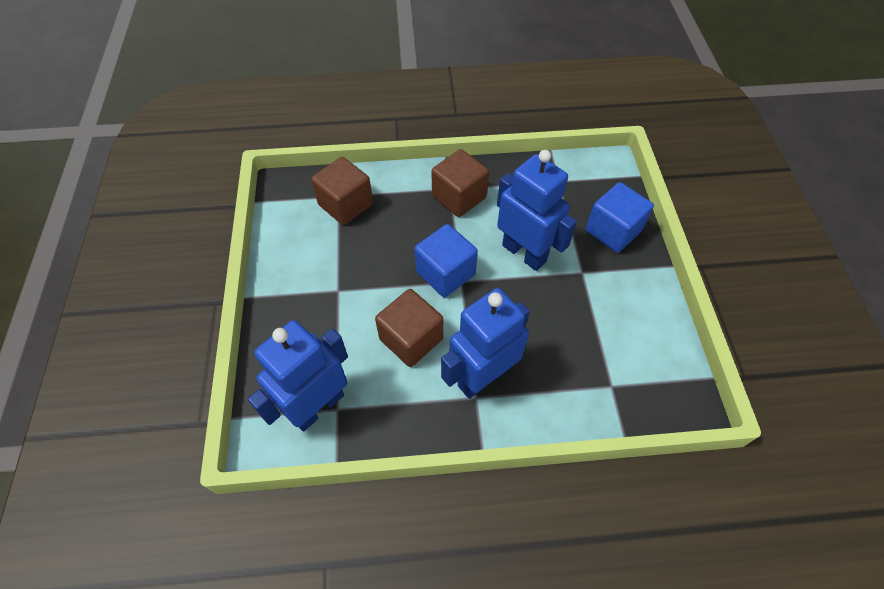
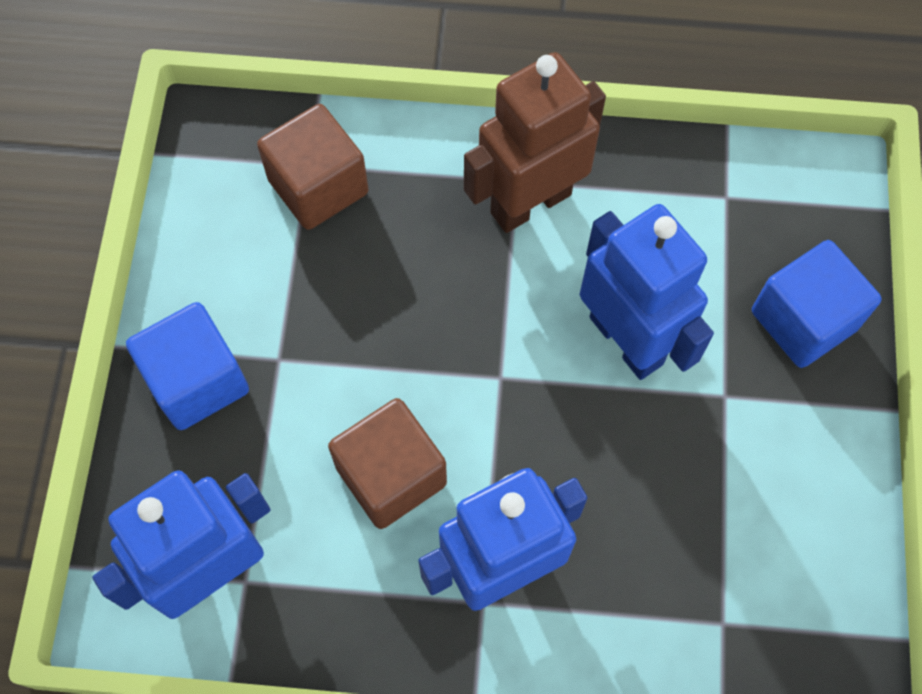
camera: 10 degrees right, 10 degrees up
(445, 273) = (475, 357): blue cube -> blue cube (197, 381)
(459, 197) = (530, 203): brown cube -> brown robot

